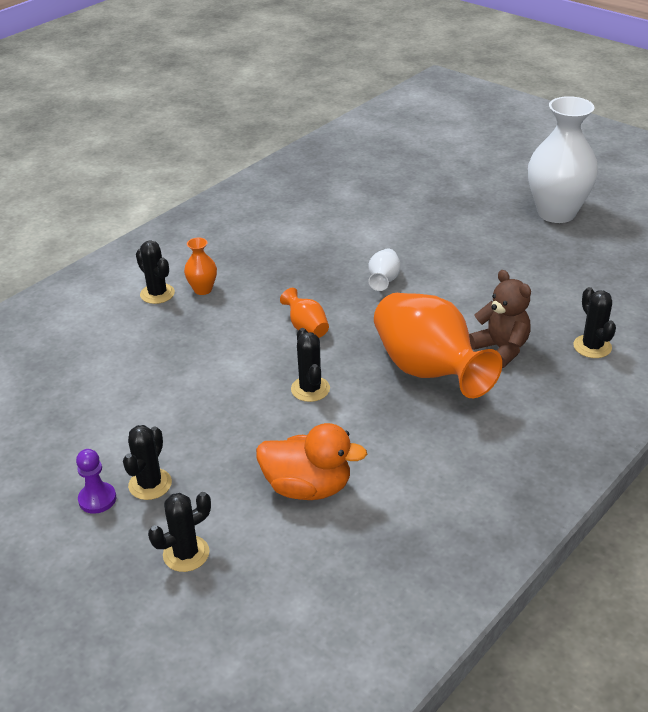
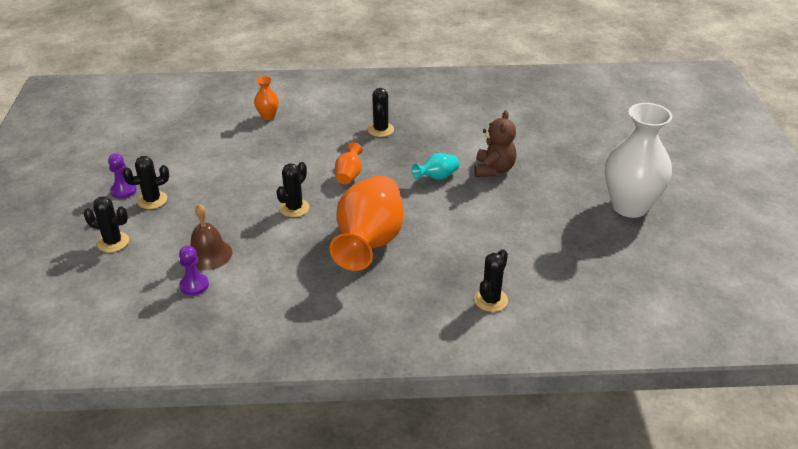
camera: 45 degrees right, 0 degrees up
(157, 294) = (310, 110): black cactus -> black cactus (380, 130)
(203, 289) = (334, 121): orange vase -> orange vase (268, 116)
(308, 487) = (208, 254): orange duck -> brown bell
(348, 524) = (194, 285): none -> purple pawn
(383, 281) = (437, 177): white vase -> turquoise vase
(501, 349) = (432, 261): brown teddy bear -> brown teddy bear (493, 169)

